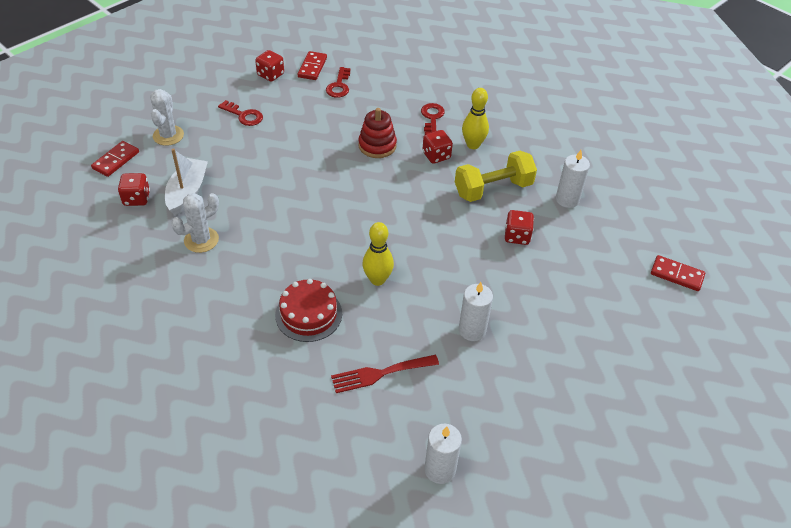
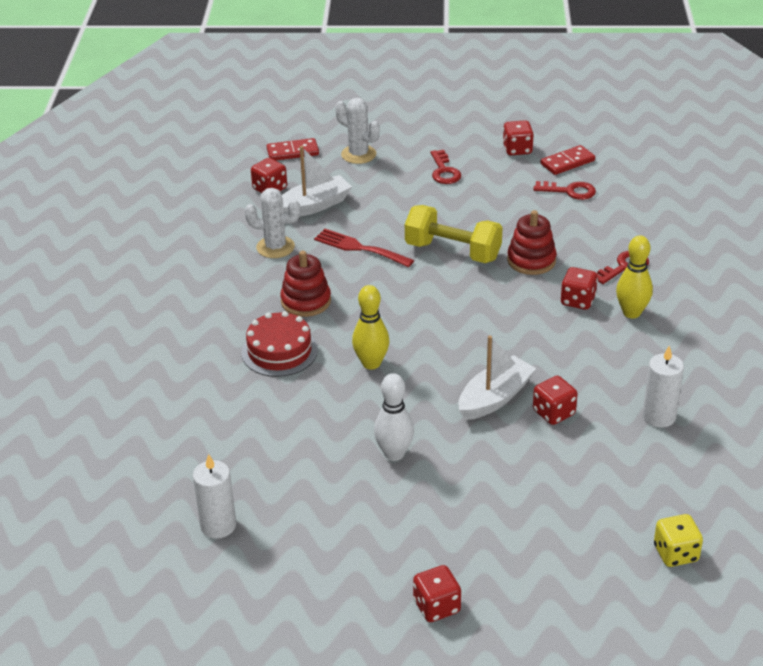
camera: 50 degrees right, 10 degrees down
(168, 135) = (358, 154): white cactus -> white cactus turned 75 degrees clockwise
(277, 266) = (306, 301): none -> red stacking toy
(339, 86) = (570, 191): red key -> red key turned 135 degrees counterclockwise
(380, 374) = (271, 430): red fork -> red fork (359, 248)
(472, 330) = (394, 454): white candle -> white bowling pin
(476, 250) = (495, 398): none -> white boat
(493, 189) = (592, 361): yellow dumbbell -> yellow dumbbell (453, 251)
(622, 408) = (436, 606): none -> red dice
(677, 275) = (675, 553): red domino -> yellow dice

